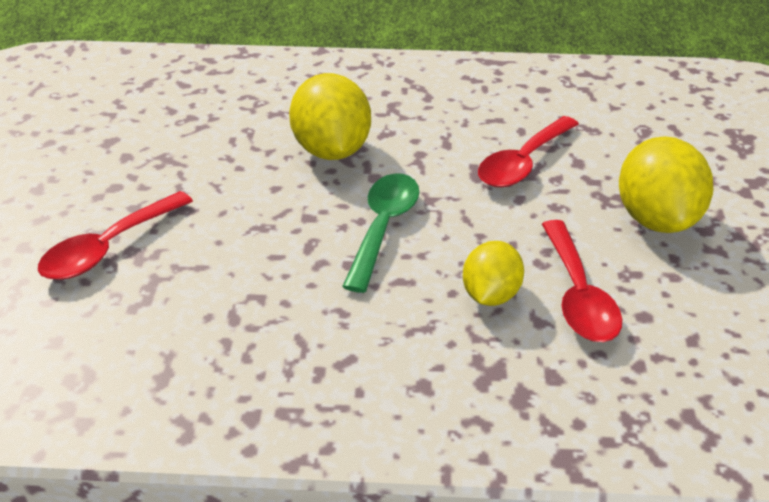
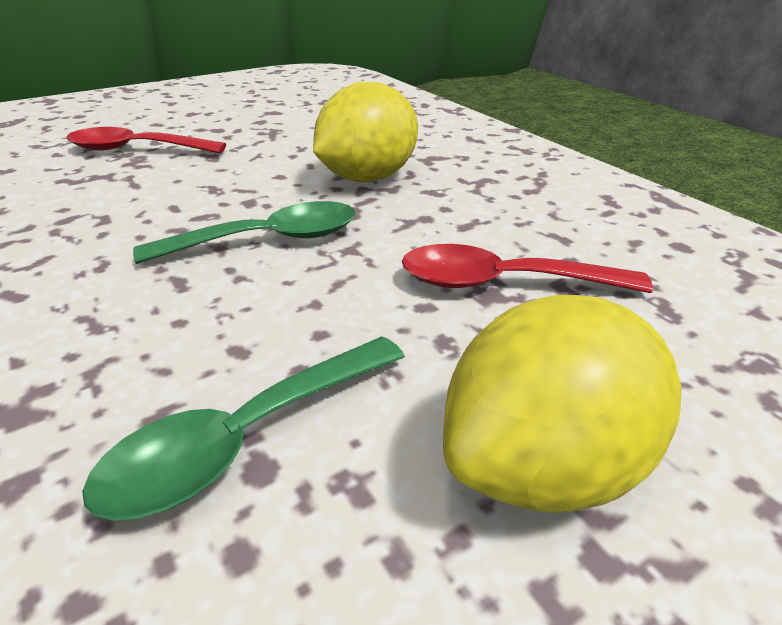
camera: 55 degrees right, 5 degrees down
(490, 294) = (191, 352): yellow lemon -> none
(578, 295) = (245, 439): red spoon -> green spoon

